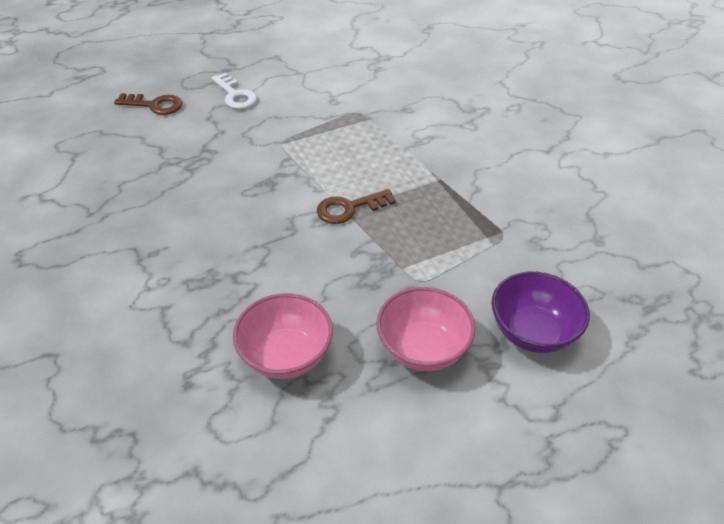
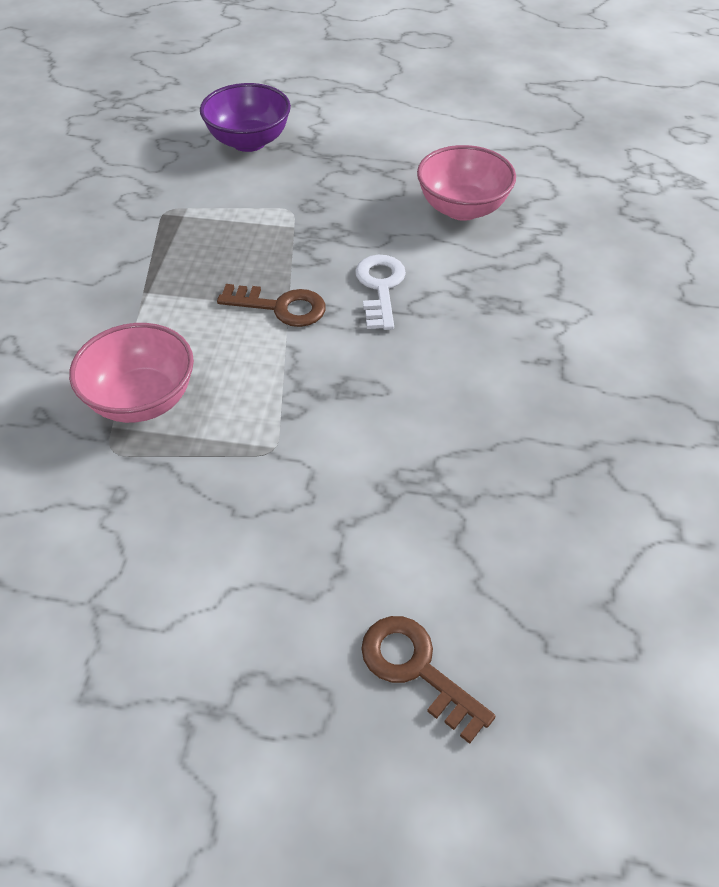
camera: 145 degrees left, 5 degrees up
(235, 95) = (256, 608): white key -> white key (380, 287)
(423, 349) = (345, 167): pink bowl -> pink bowl (142, 399)

